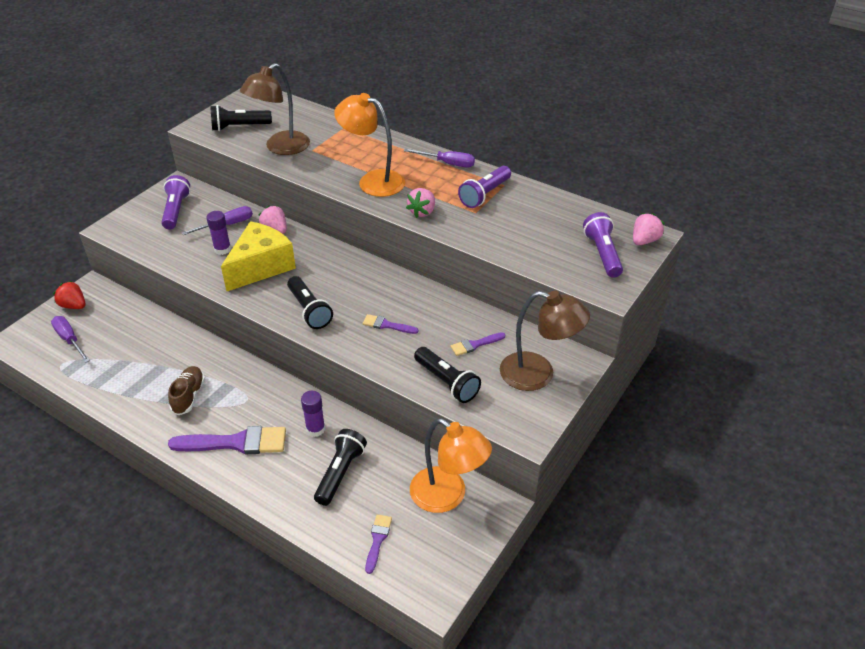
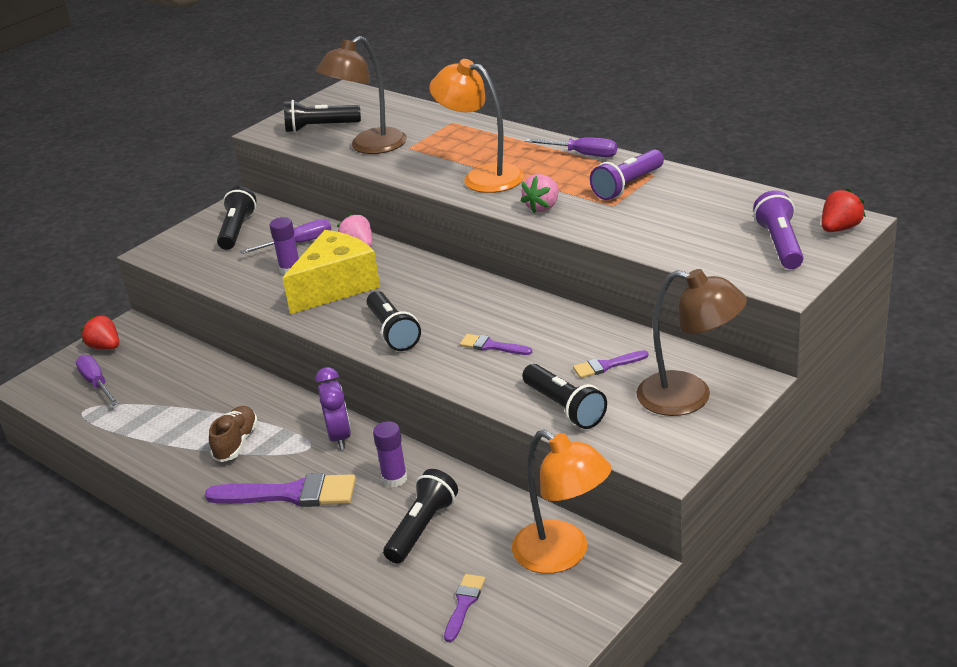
camera: 10 degrees right, 10 degrees down
(176, 210) = (237, 230): purple flashlight -> black flashlight
(269, 391) = (339, 437): none -> purple clock
(644, 241) = (840, 228): pink strawberry -> red strawberry

